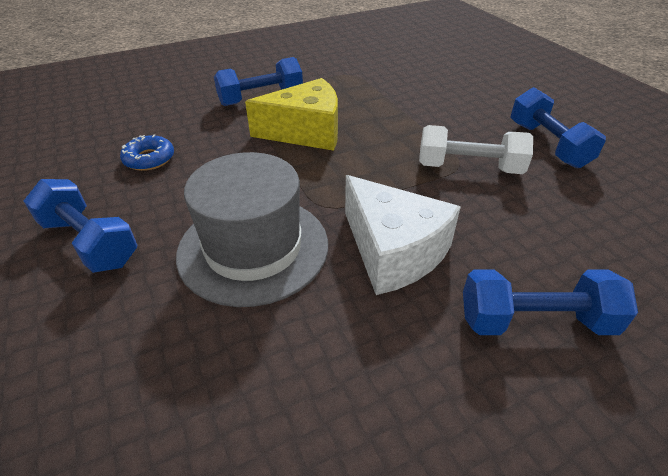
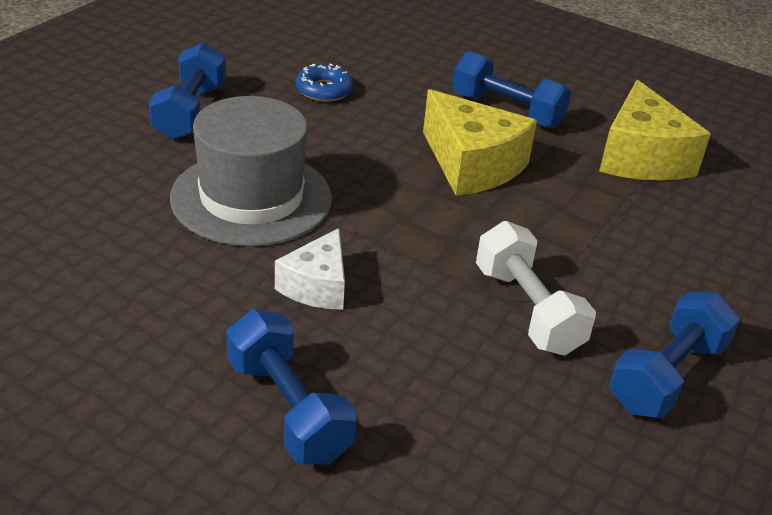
camera: 55 degrees right, 5 degrees down
(350, 77) = (641, 157): none -> yellow cheese
(393, 251) = (317, 286): white cheese -> white cheese, size x0.60

